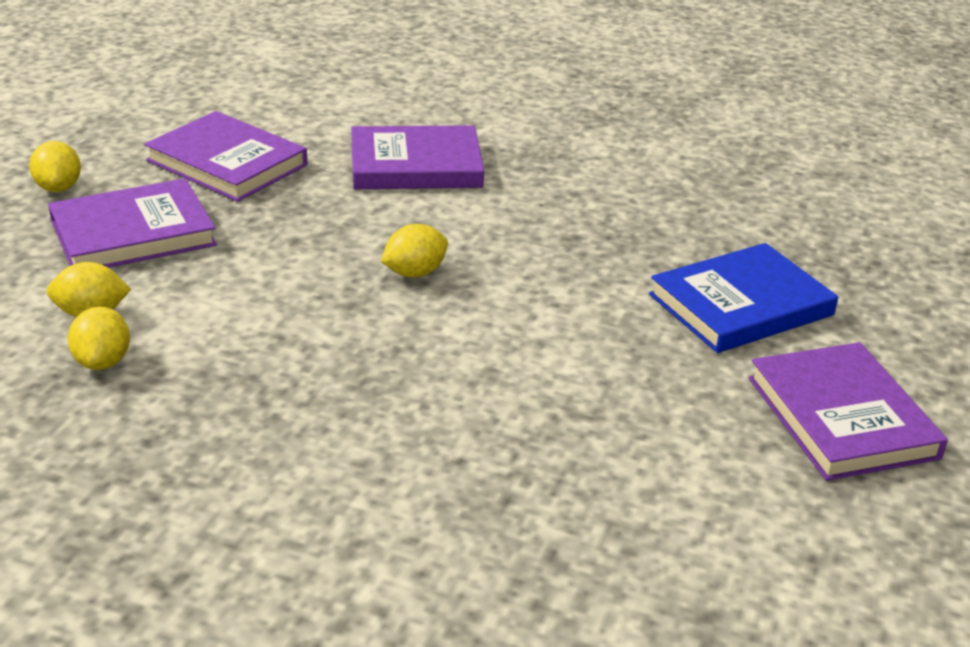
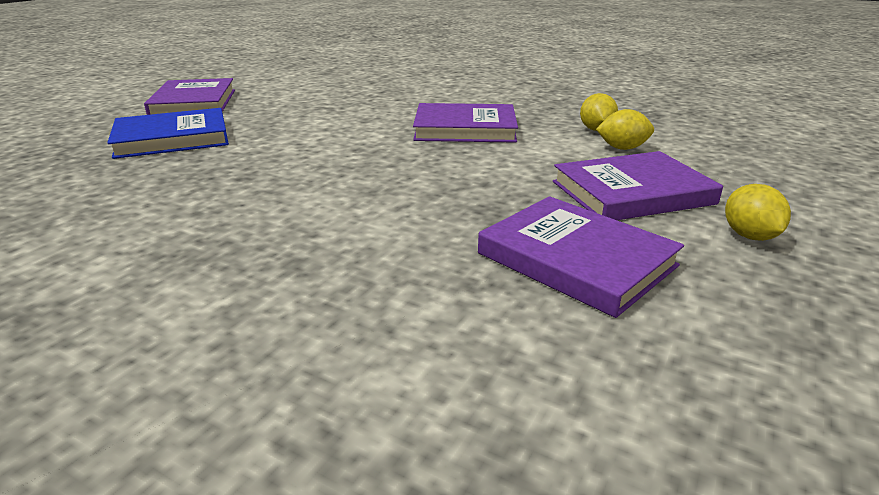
camera: 170 degrees left, 5 degrees down
(414, 273) = (390, 160): yellow lemon -> none
(415, 165) = (347, 249): purple book -> purple book (465, 129)

